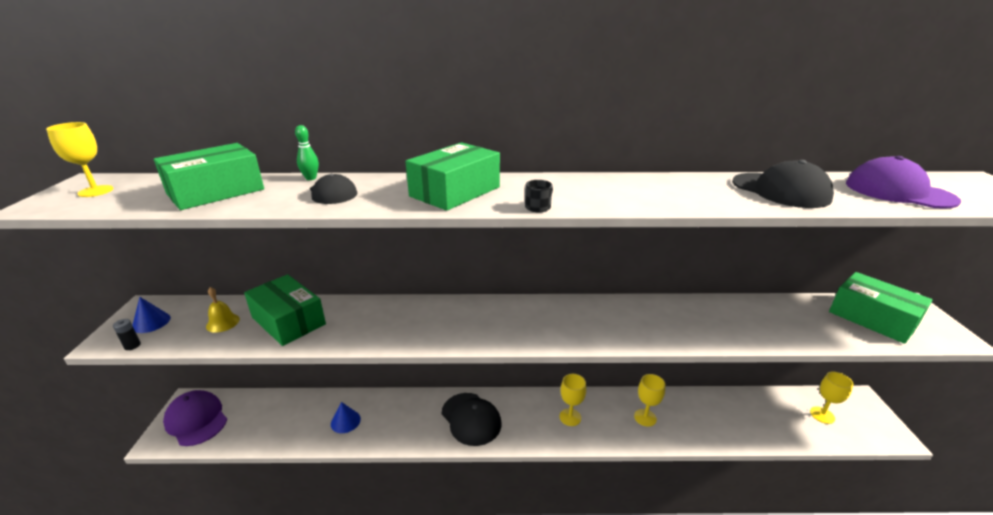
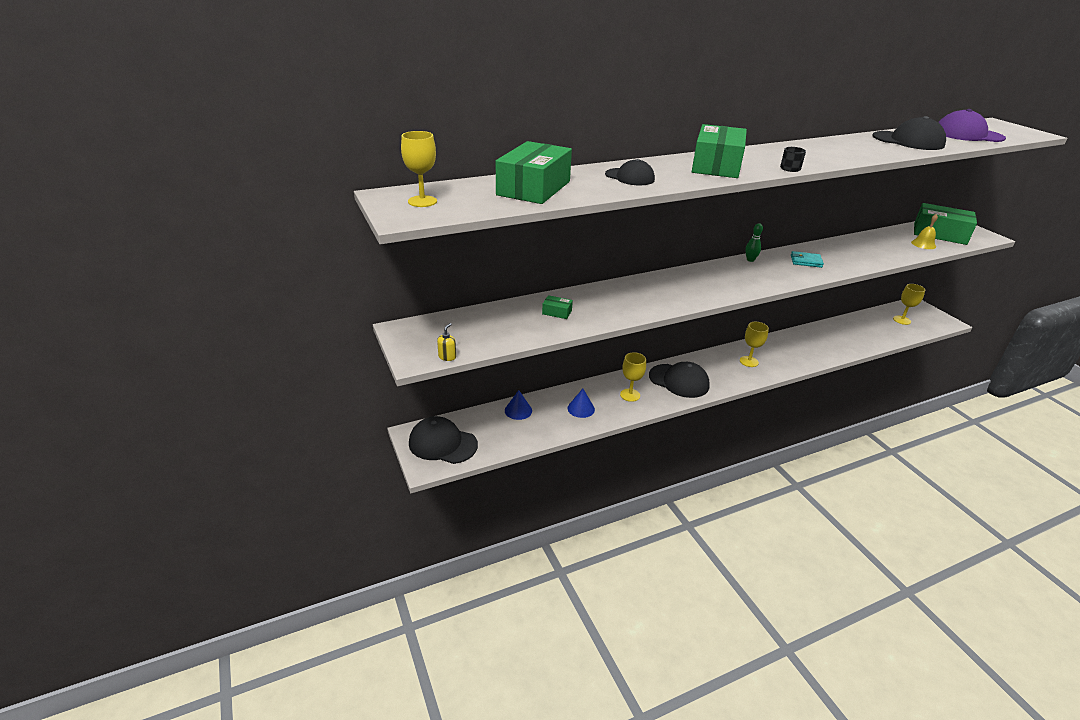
camera: 25 degrees left, 5 degrees up
(132, 346) = (447, 357): black battery -> yellow soap dispenser
(151, 322) = (432, 338): blue cone -> blue cone (518, 410)
(196, 420) = (442, 443): purple cap -> black cap
(223, 322) = (501, 325): yellow bell -> yellow bell (923, 244)
(288, 321) = (557, 312): green box -> green box, size x0.42
(311, 178) = (586, 169): green bowling pin -> green bowling pin (750, 260)
(632, 319) = (806, 261): none -> turquoise wallet
(645, 417) = (798, 349): yellow goblet -> yellow goblet (630, 395)

